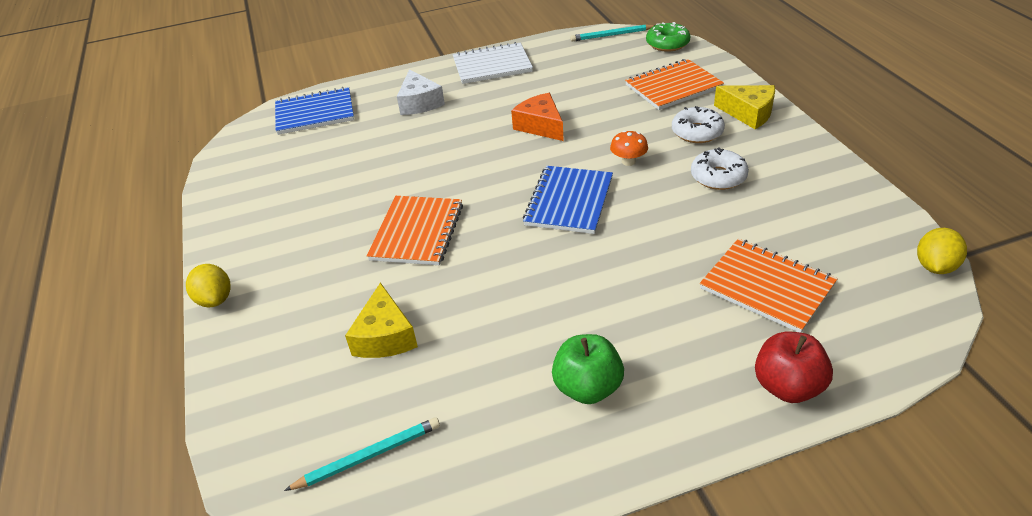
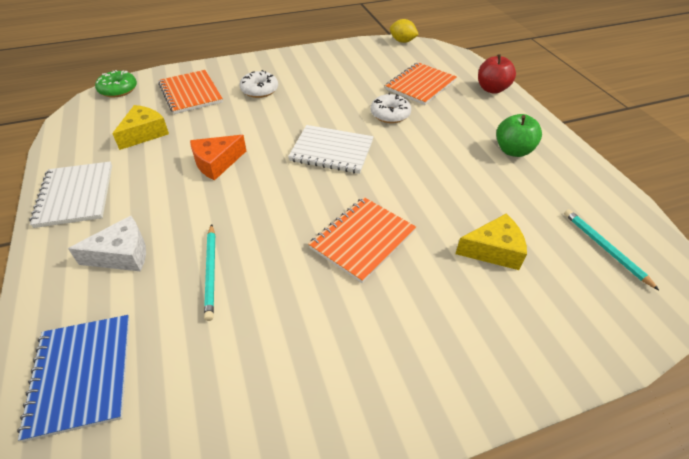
camera: 95 degrees left, 5 degrees up
(215, 299) = (471, 410): yellow lemon -> none
(417, 232) = (362, 239): orange notebook -> orange notebook turned 60 degrees counterclockwise
(569, 201) = (331, 151): blue notebook -> white notebook
(612, 35) = (76, 116): turquoise pencil -> turquoise pencil (211, 272)
(628, 161) = (287, 121): orange mushroom -> none
(718, 177) = (315, 88): white donut -> white donut (390, 114)
(748, 113) = (245, 69): yellow cheese -> yellow cheese (144, 133)

